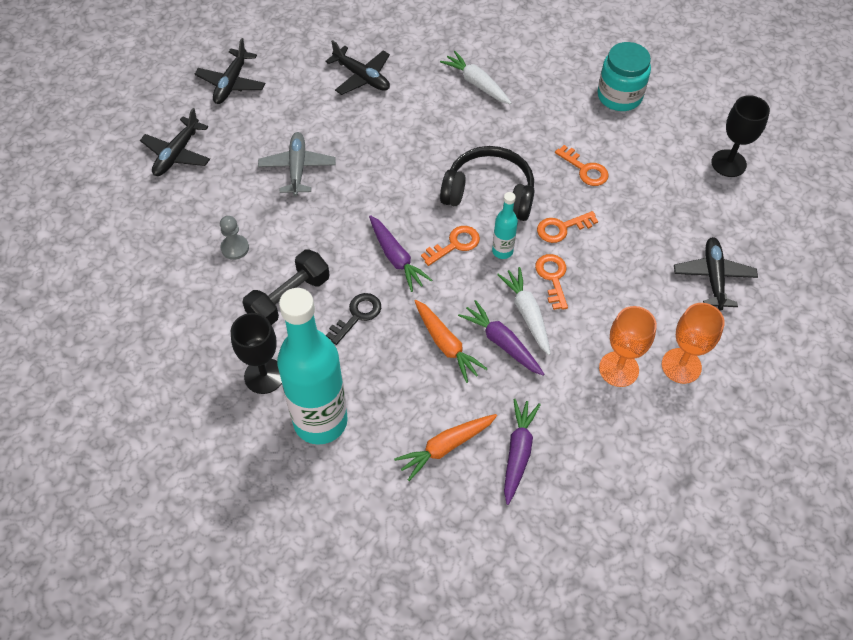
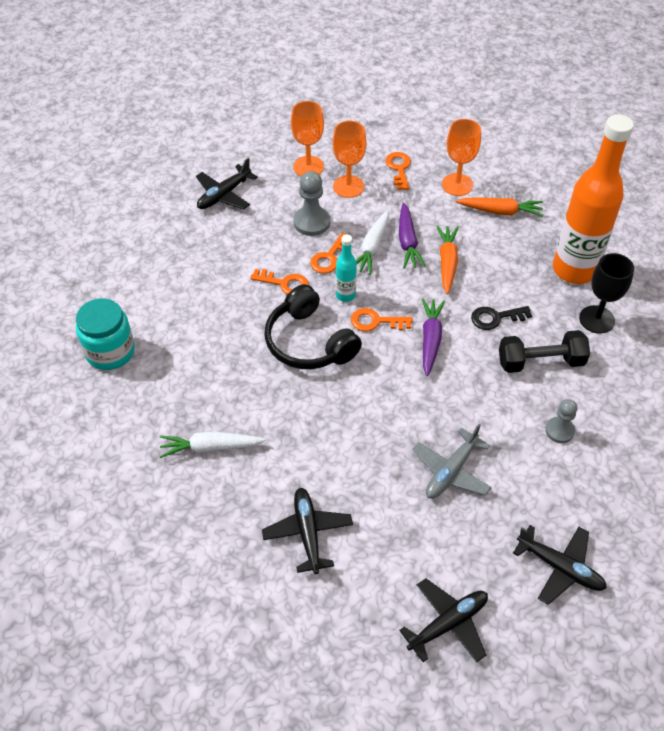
camera: 140 degrees left, 5 degrees down
(177, 154) = (560, 568): black plane -> black plane turned 60 degrees clockwise
(320, 421) = (574, 270): turquoise bottle -> orange bottle
(476, 83) = (210, 447): white carrot -> white carrot turned 90 degrees clockwise
(518, 452) = (457, 185): purple carrot -> orange goblet
(585, 169) = (215, 312): orange key -> orange key (399, 168)
(606, 303) = (311, 222): none -> grey pawn
(728, 163) = (109, 250): black goblet -> none

